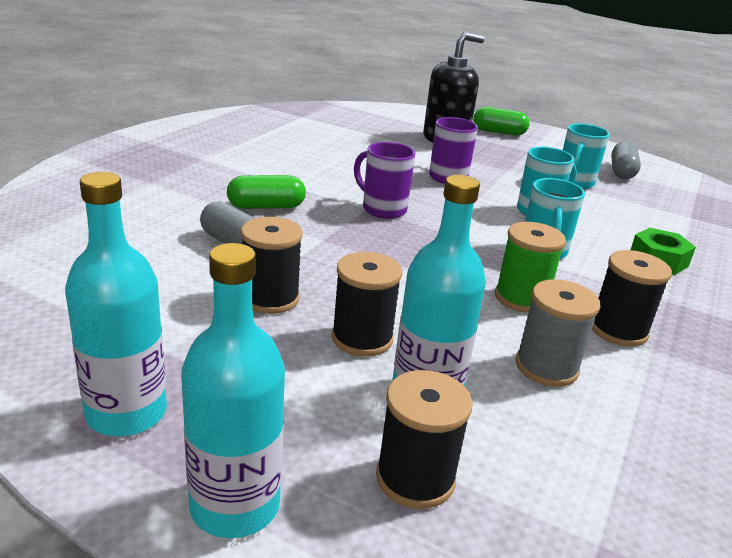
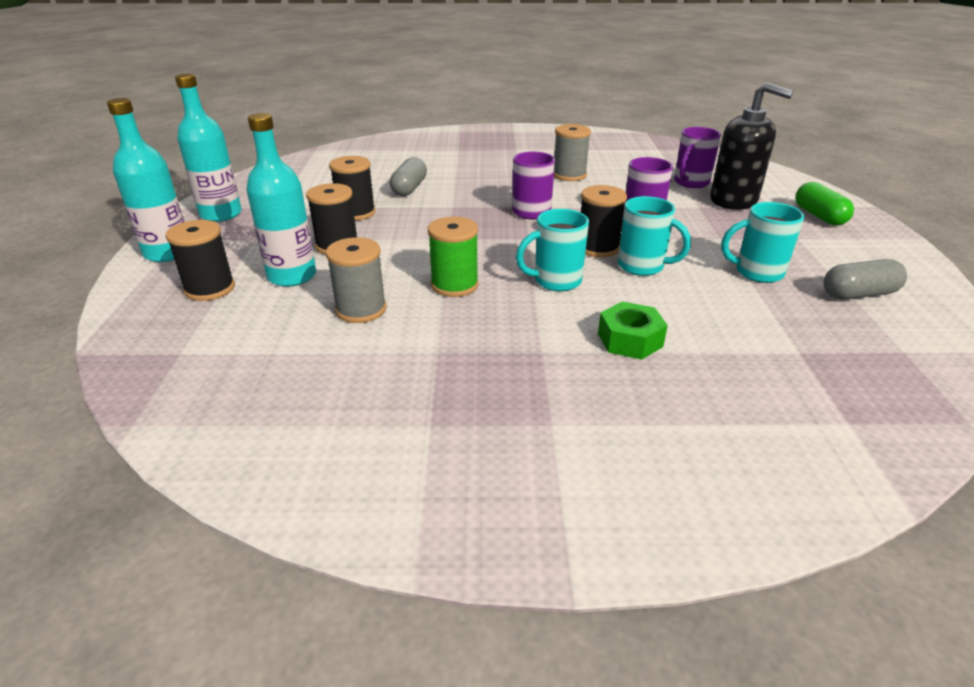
camera: 65 degrees right, 5 degrees up
(266, 207) = (474, 181): green capsule -> none
(313, 165) = (569, 175): none -> grey spool
(393, 137) = (690, 183): none -> purple mug
(618, 330) = (450, 332): black spool -> black spool (598, 248)

